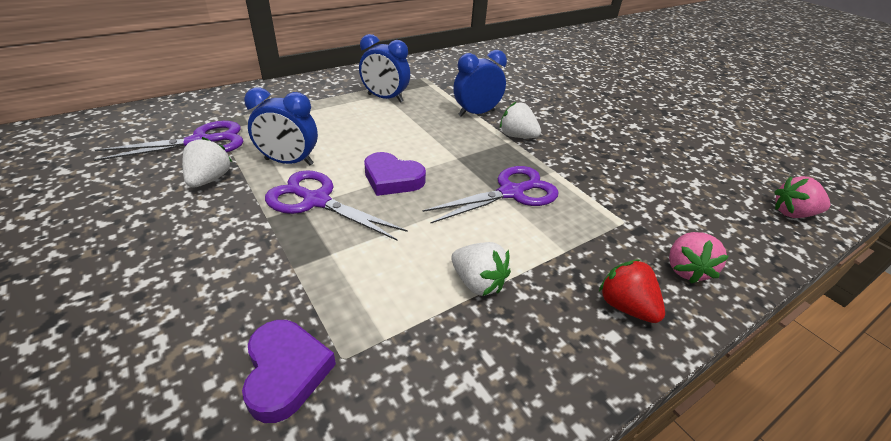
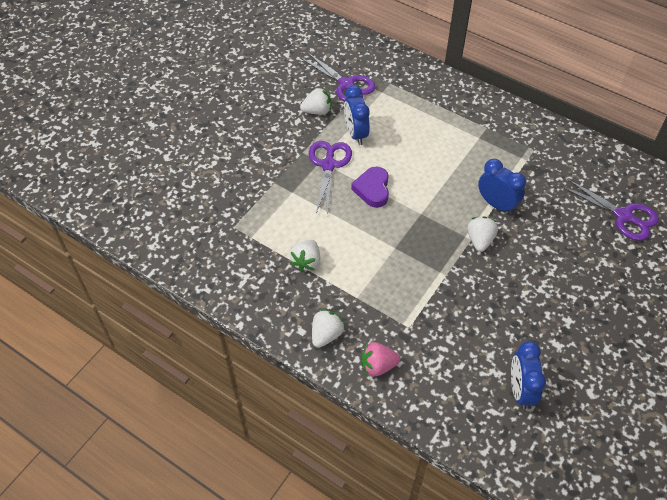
camera: 70 degrees right, 15 degrees up
(286, 372) = (219, 211): purple heart -> none
(385, 98) = (474, 141): blue clock -> blue clock (520, 390)
(511, 193) = (400, 255): purple scissors -> purple scissors (623, 216)
(625, 306) = (326, 335): red strawberry -> white strawberry
(792, 213) = (495, 443): pink strawberry -> none

